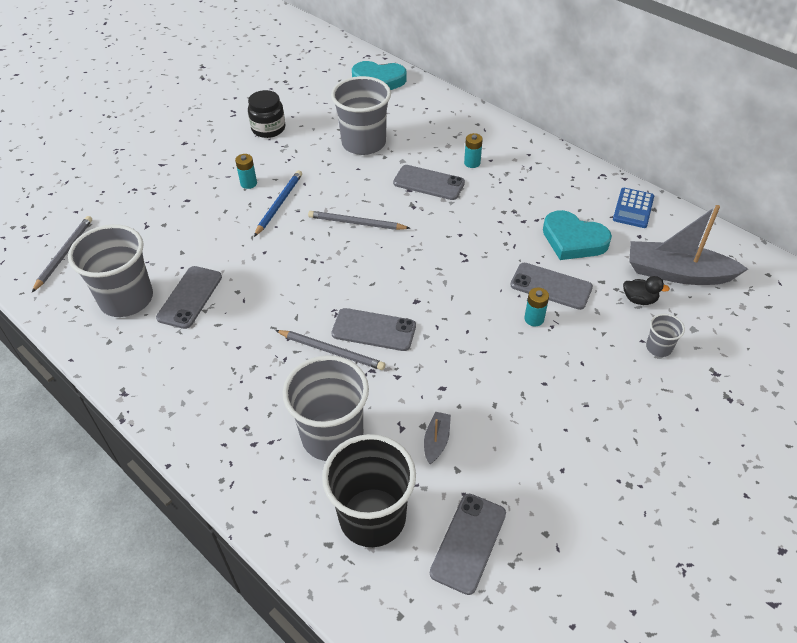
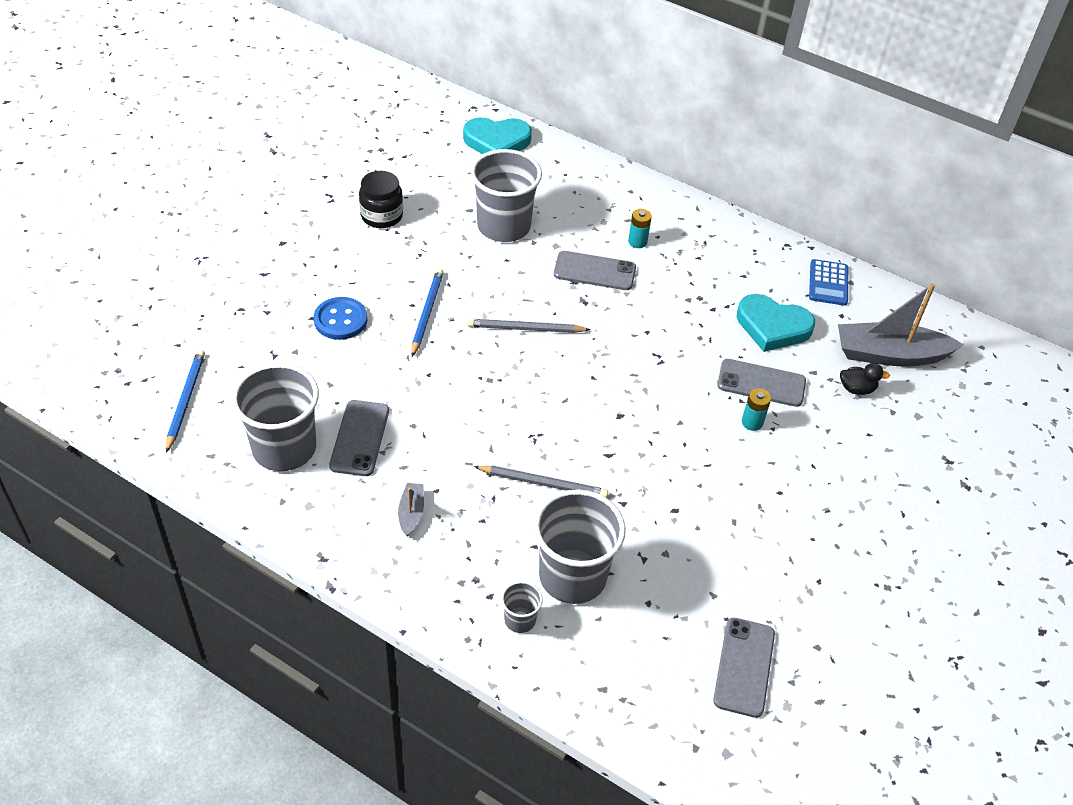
camera: 15 degrees left, 0 degrees up
(64, 254) = (185, 400): grey pencil -> blue pencil
(208, 203) = (340, 320): none -> blue button
(248, 183) = (381, 290): turquoise battery -> none
(372, 517) = (640, 655): black cup -> none
(374, 330) = (582, 454): grey phone -> none
(436, 441) = (684, 568): grey boat -> grey boat (411, 513)
(658, 347) = (887, 440): grey cup -> grey cup (520, 620)

